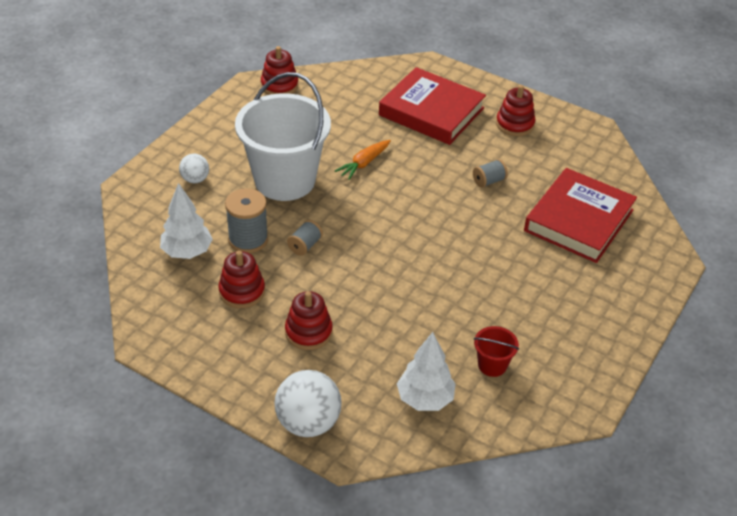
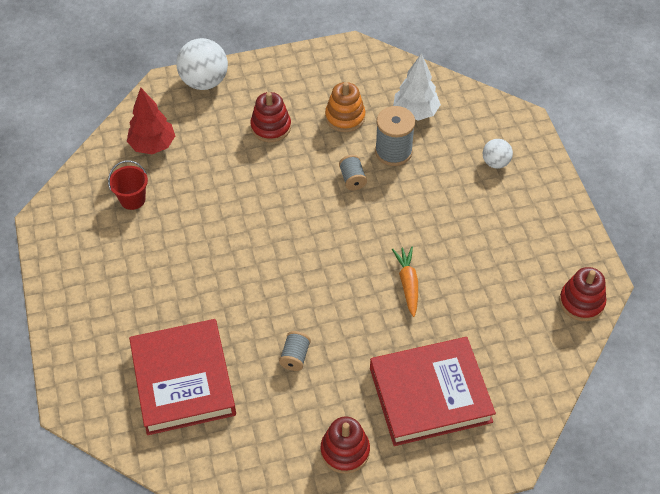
camera: 135 degrees right, 10 degrees up
(242, 291) = (345, 117): red stacking toy -> orange stacking toy
(285, 180) = (439, 216): white bucket -> none
(425, 399) = (152, 145): white tree -> red tree

